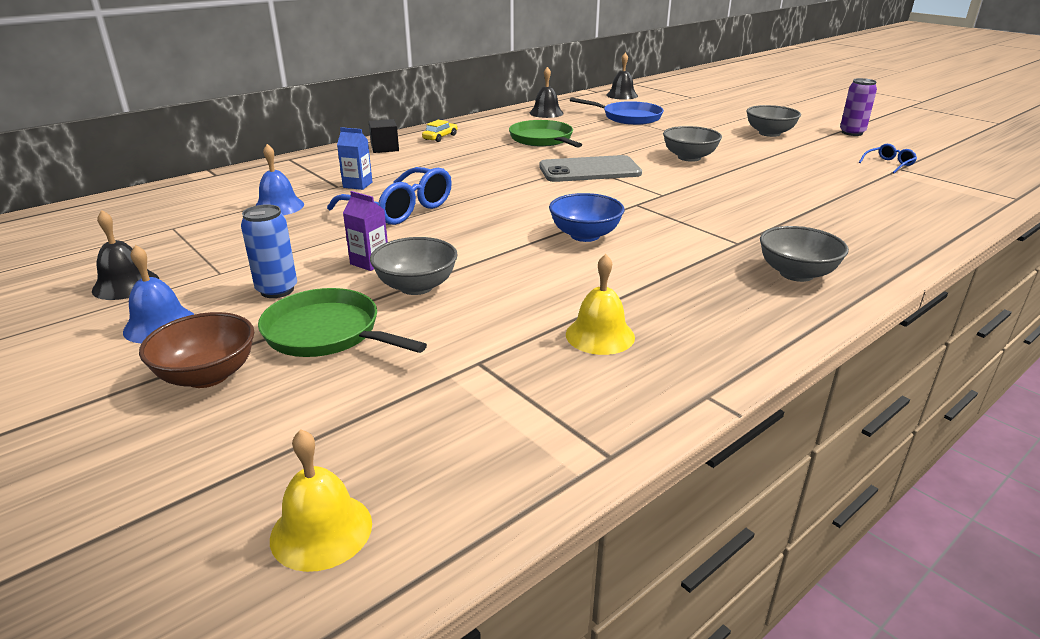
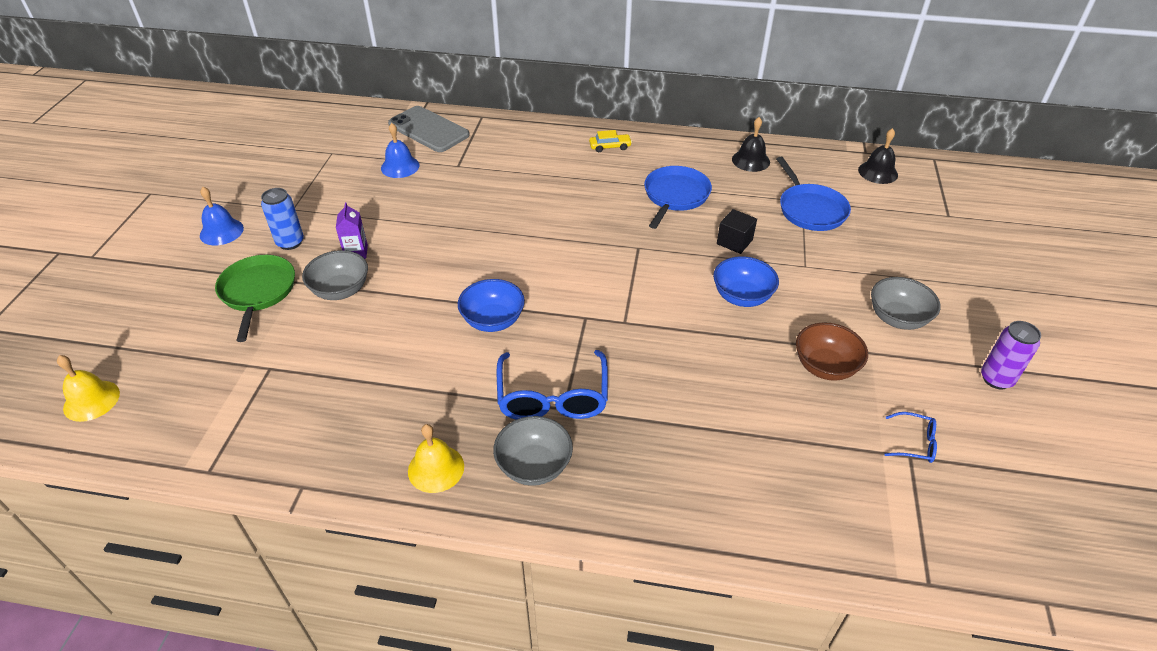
camera: 50 degrees right, 15 degrees up
(126, 285) = (252, 190): black bell -> none
(207, 375) = (187, 281): brown bowl -> brown bowl (825, 367)
(357, 185) = (469, 172): blue carton -> none
(385, 148) = (553, 138): black cube -> black cube (734, 242)
(400, 209) = (448, 214): blue glasses -> blue glasses (552, 397)
(542, 139) = (675, 196): green pan -> blue pan
(589, 170) = (632, 257): grey phone -> grey phone (428, 130)
(600, 335) = (342, 403): yellow bell -> yellow bell (436, 468)
(689, 157) = (742, 297): grey bowl -> blue bowl

